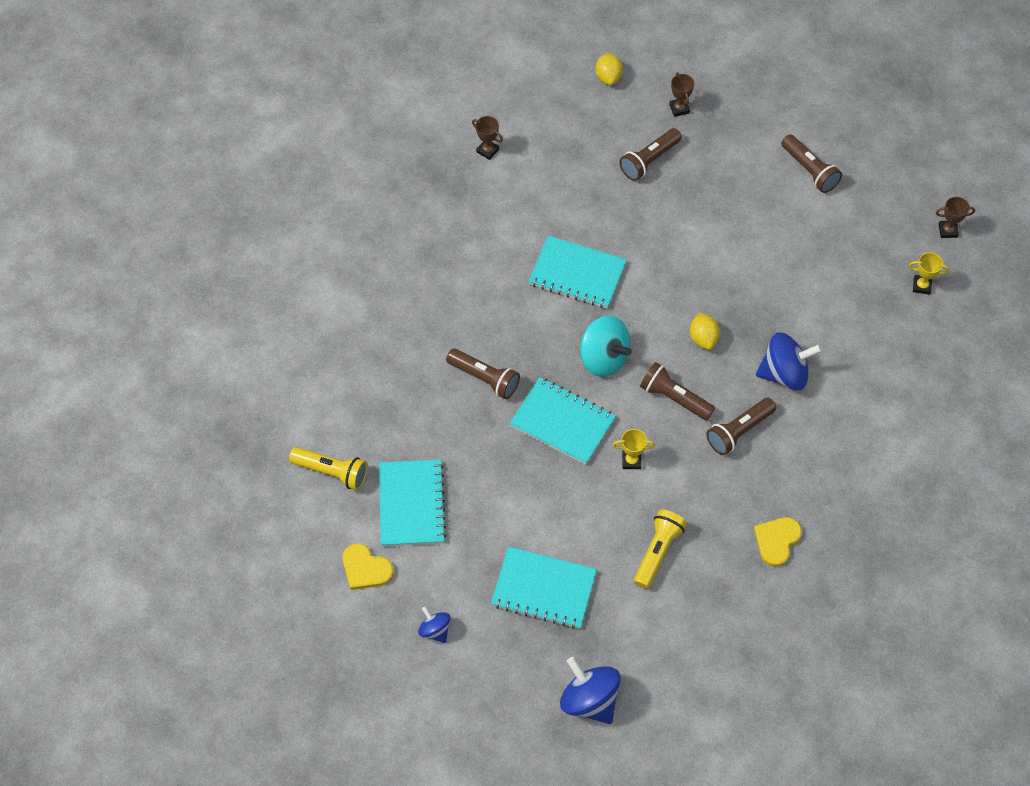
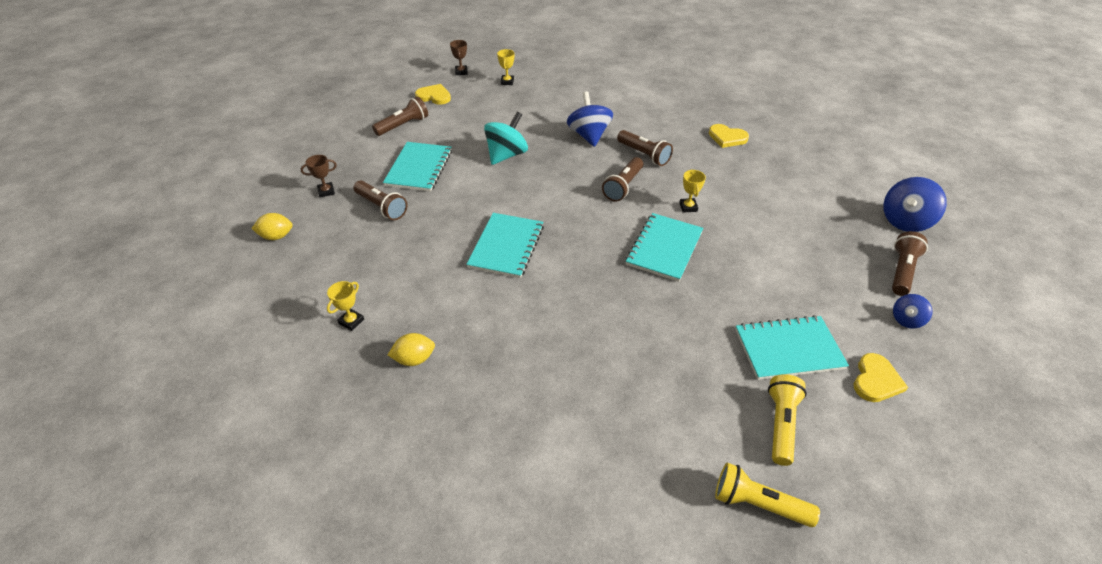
camera: 95 degrees left, 15 degrees down
(485, 378) = (632, 304): brown flashlight -> brown flashlight (901, 271)
(487, 150) = (351, 321): brown trophy -> yellow trophy
(543, 589) = (827, 251): turquoise notebook -> turquoise notebook (419, 168)
(603, 358) = (593, 226): turquoise spinning top -> turquoise spinning top (506, 155)
(657, 552) = (762, 191): yellow flashlight -> yellow flashlight (758, 504)
(703, 338) = (564, 173): yellow lemon -> yellow lemon (414, 359)
(880, 200) = (434, 96): none -> yellow heart

